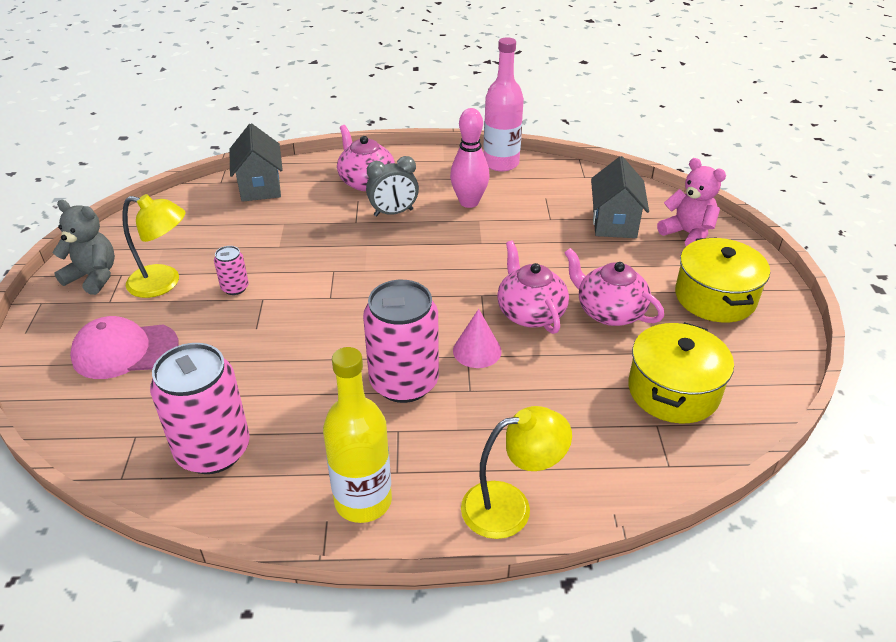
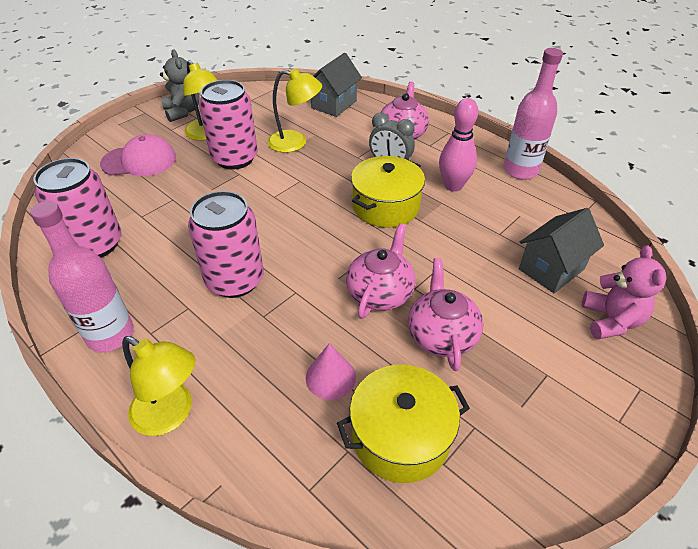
camera: 45 degrees right, 5 degrees up
(125, 351) = (139, 161): pink cap -> pink cap turned 135 degrees clockwise
(235, 288) = (235, 158): pink can -> pink can, size x2.18
(276, 241) = (295, 142): none -> yellow lamp
(363, 501) = (110, 335): yellow bottle -> pink bottle
(477, 350) = (306, 293): pink cone -> pink cone (330, 377)
(715, 297) = (556, 391): yellow pot -> yellow pot (386, 206)

